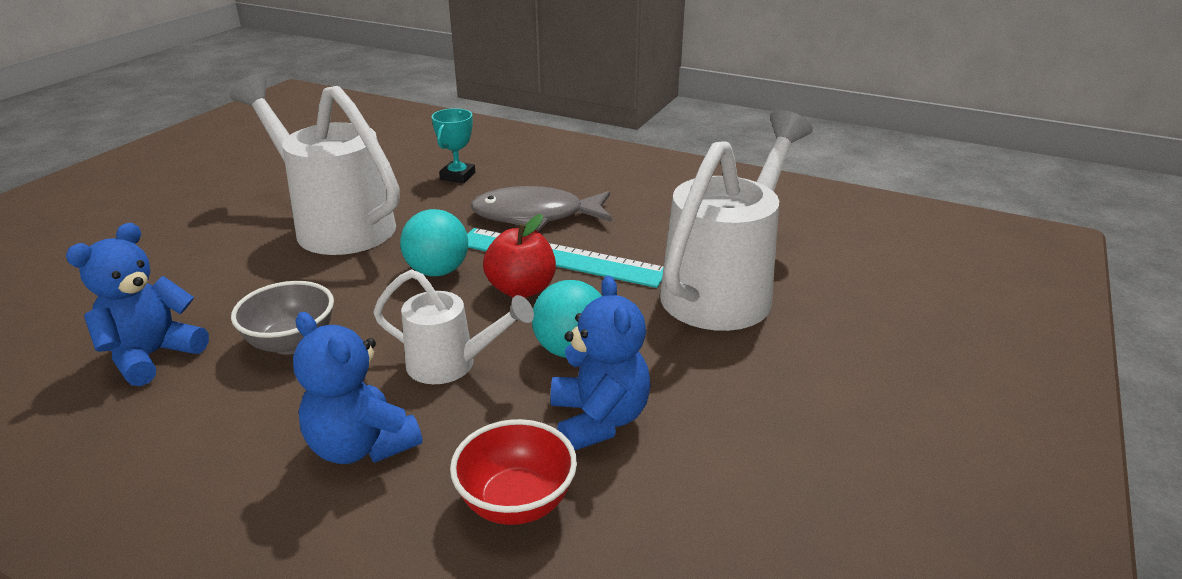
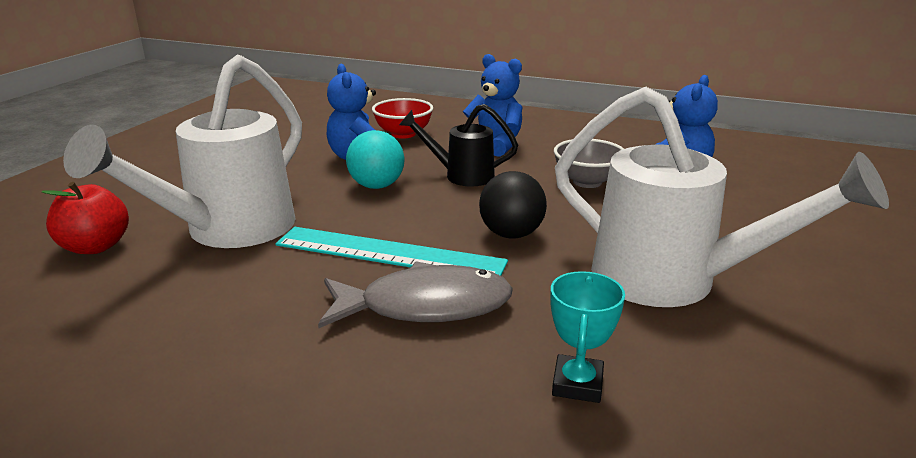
camera: 175 degrees right, 5 degrees down
(437, 271) = (511, 234): turquoise ball -> black ball
(452, 365) = (461, 176): white watering can -> black watering can
(521, 289) = (423, 222): red apple -> red apple (95, 247)

